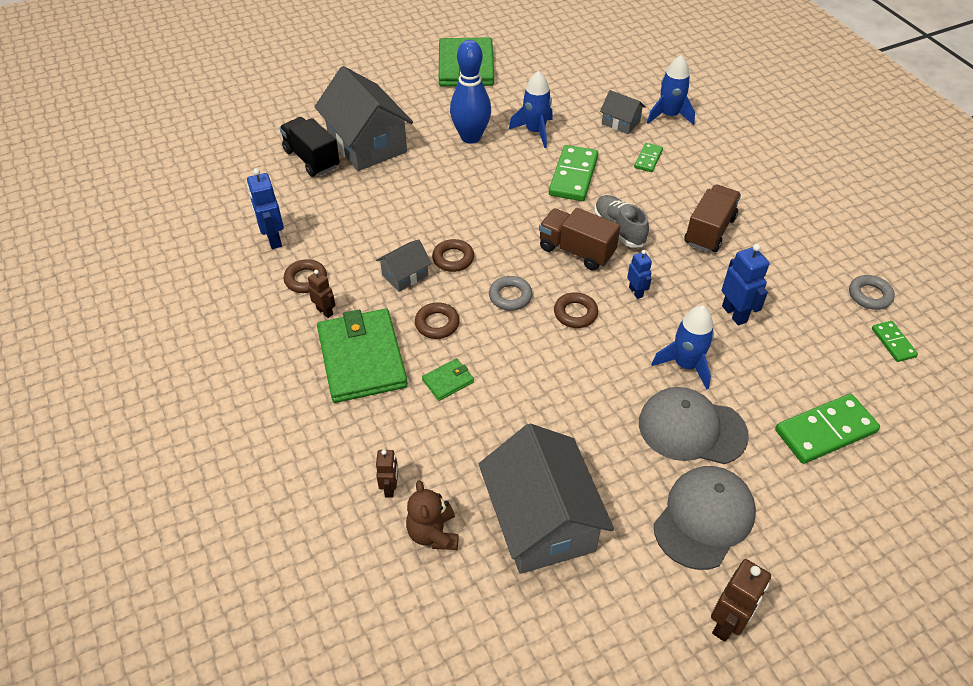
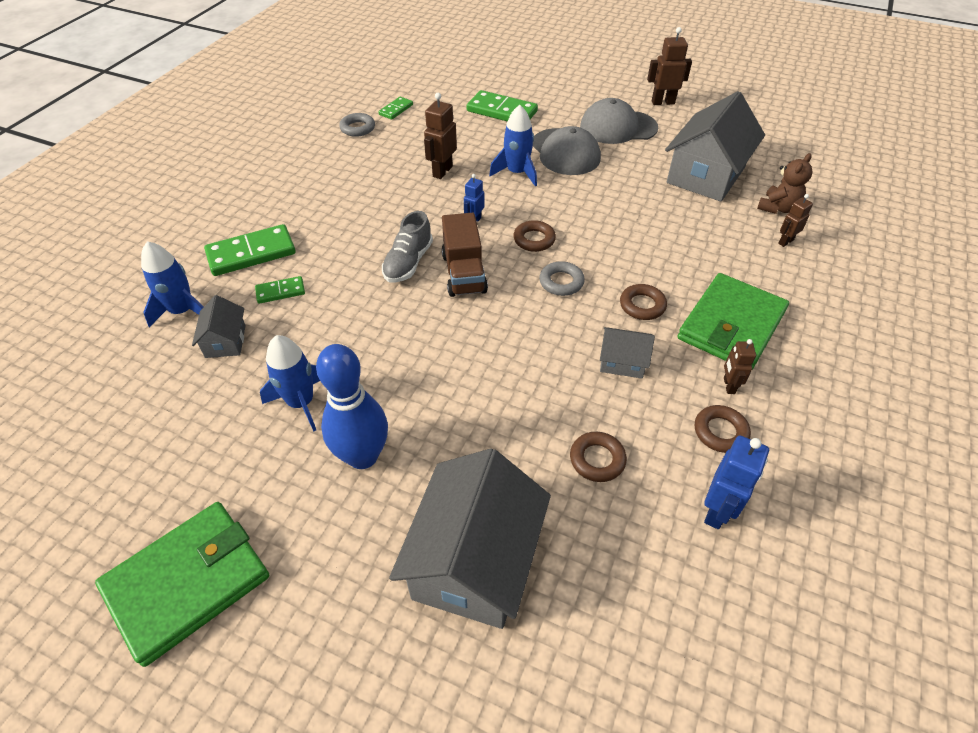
camera: 130 degrees left, 0 degrees up
(311, 159) = (564, 603): black truck -> none
(448, 381) = (680, 266): green wallet -> none
(453, 259) = (564, 343): brown ring -> brown ring (597, 459)
(573, 176) = (357, 328): green domino -> green domino (251, 253)
(709, 231) = (357, 215): brown truck -> none
(734, 314) = (442, 171): blue robot -> brown robot

